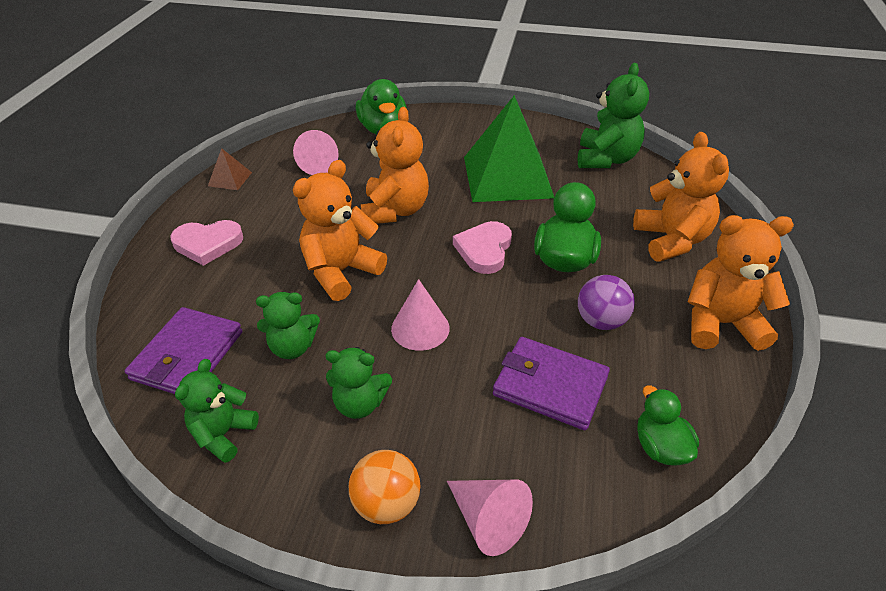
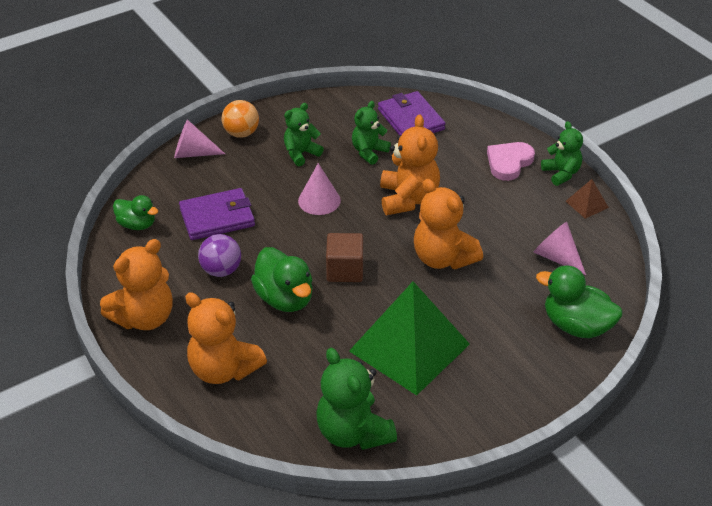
camera: 135 degrees right, 0 degrees up
(223, 434) = (342, 110): green teddy bear -> green teddy bear (561, 173)
(484, 250) = (345, 270): pink heart -> brown cube

